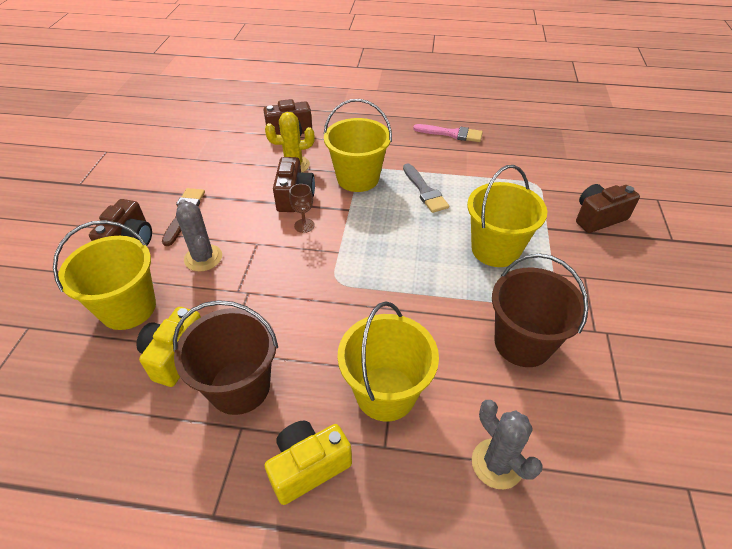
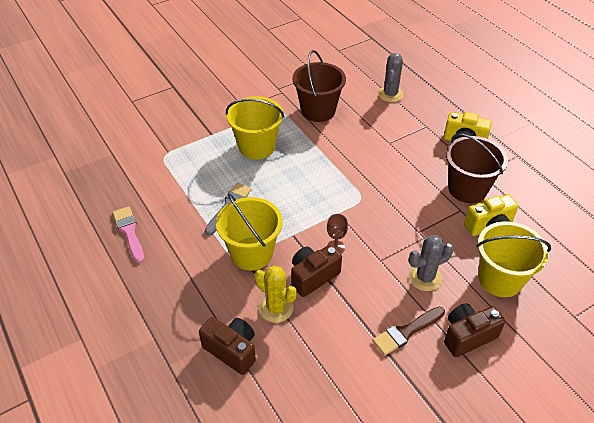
camera: 130 degrees left, 0 degrees up
(203, 258) = (425, 278): grey cactus -> grey cactus turned 45 degrees clockwise
(385, 393) = (402, 139): yellow bucket -> none
(598, 218) = (179, 118): brown camera -> none

